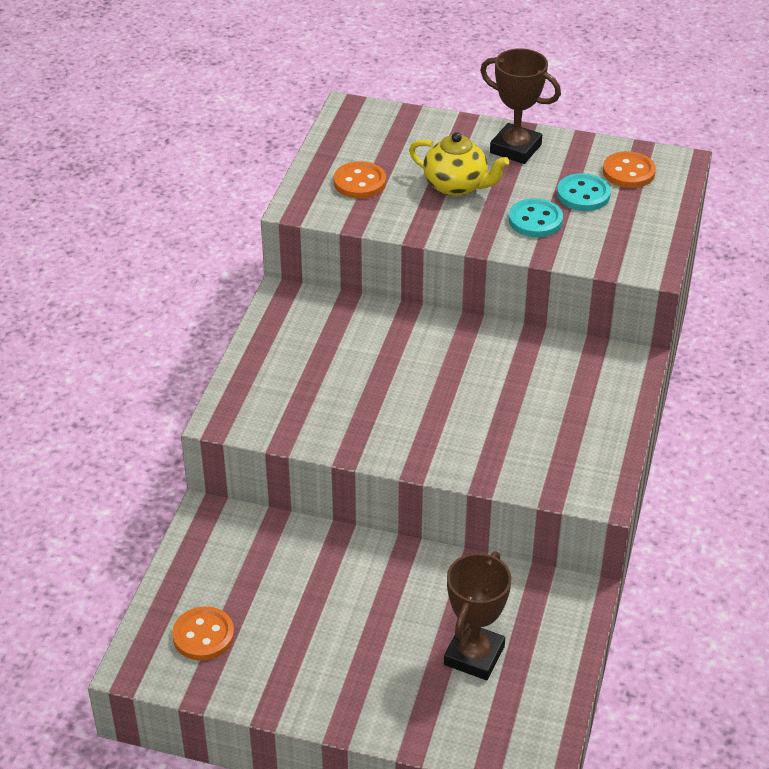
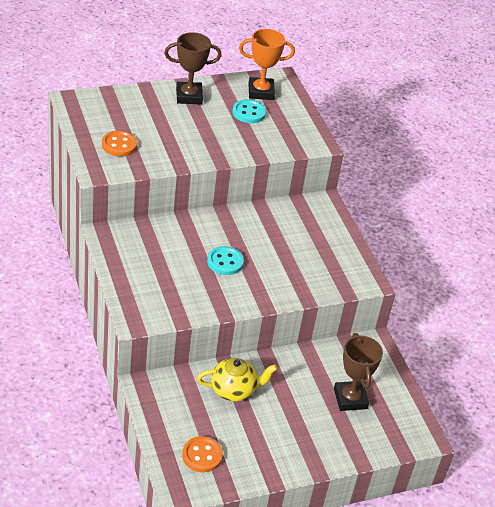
camera: 40 degrees left, 0 degrees up
(456, 186) = (176, 129): yellow teapot -> yellow teapot (234, 390)
(535, 220) = (237, 136): turquoise button -> turquoise button (225, 262)
(628, 172) = (261, 92): orange button -> orange trophy

